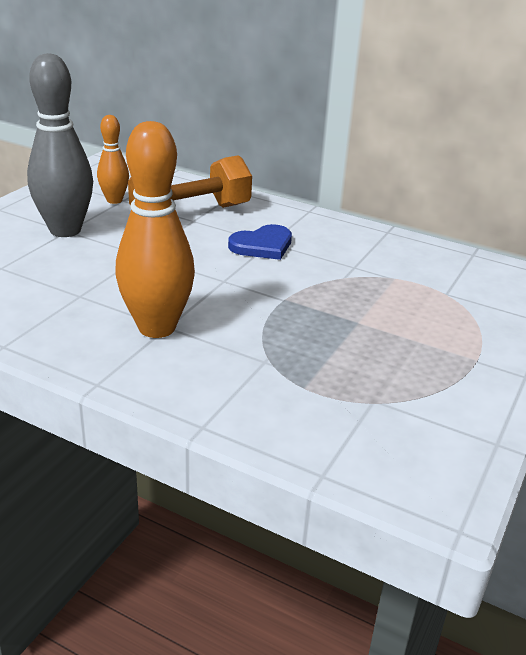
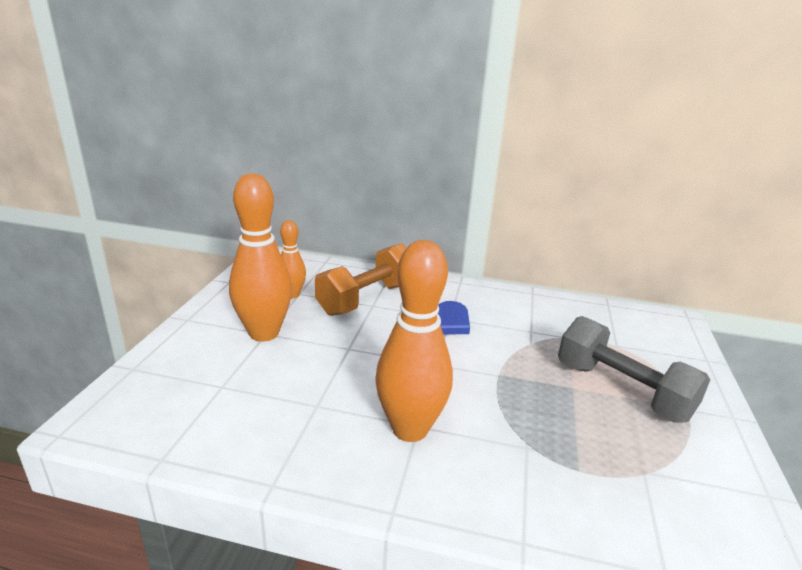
camera: 15 degrees left, 5 degrees down
(65, 230) = (264, 333): grey bowling pin -> orange bowling pin
(413, 333) = (622, 390): none -> grey dumbbell

